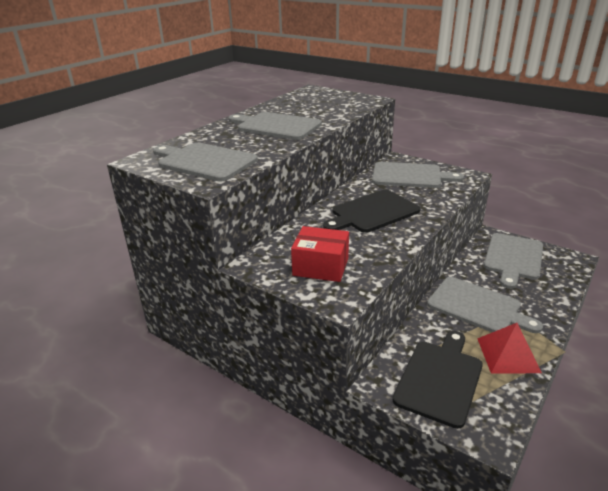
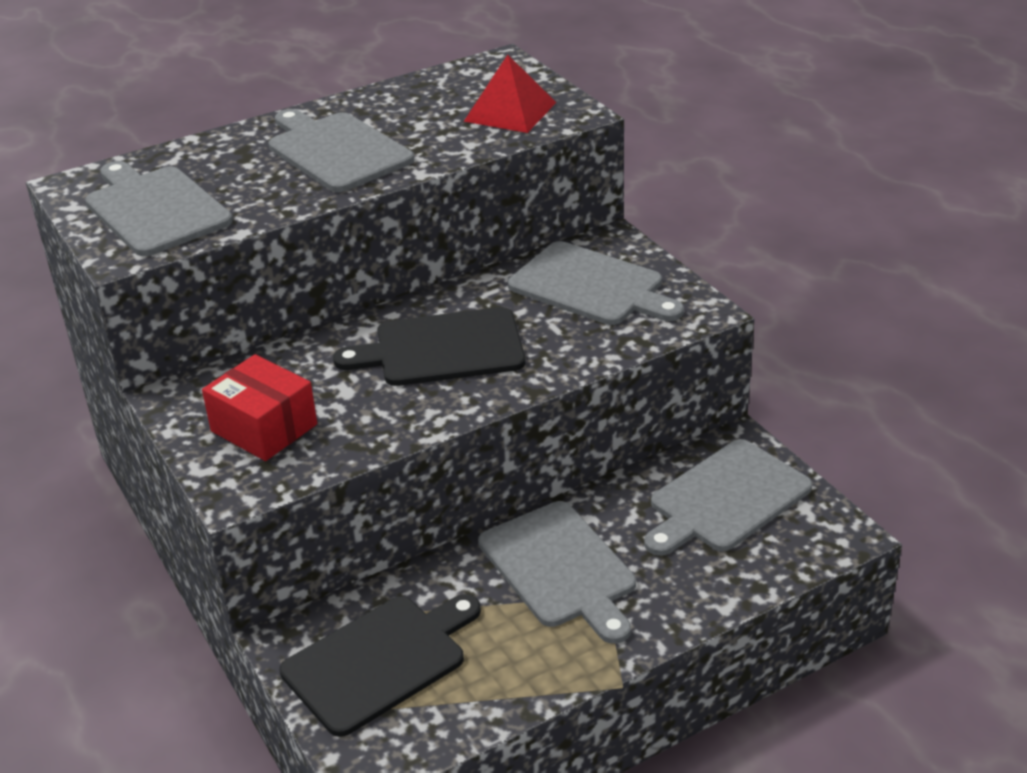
camera: 25 degrees right, 5 degrees up
(508, 355) = (522, 661): red pyramid -> red pyramid (510, 112)

